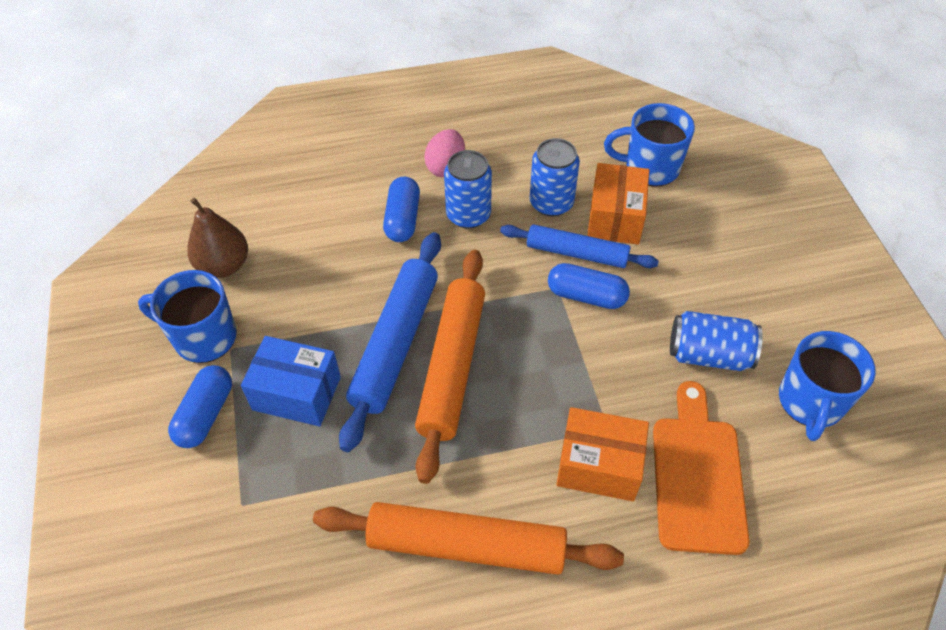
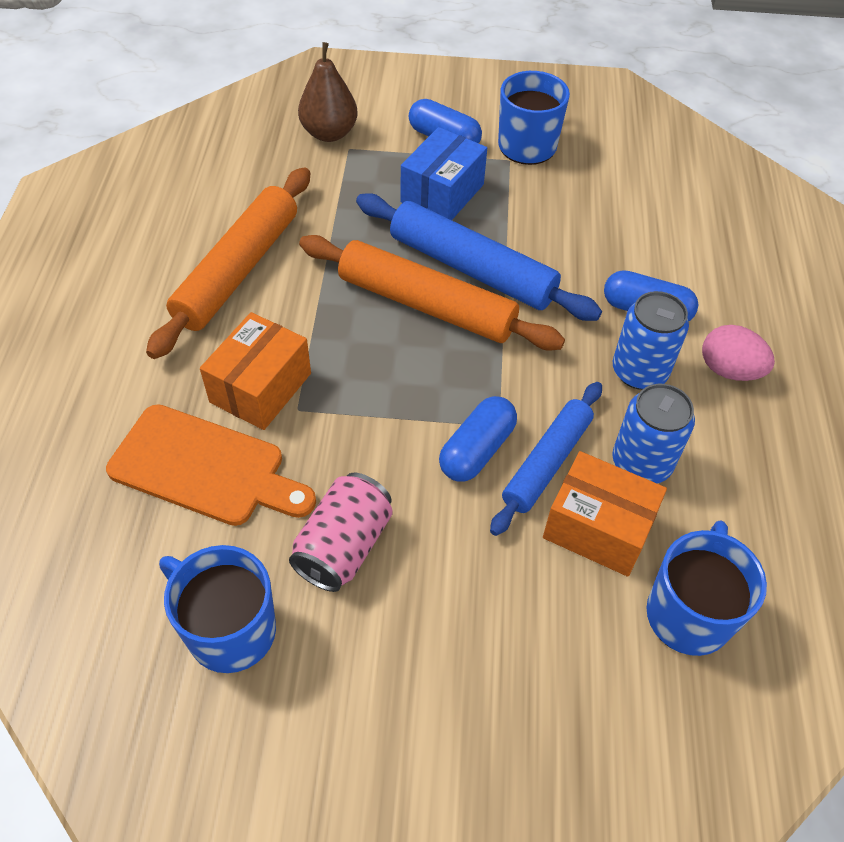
camera: 105 degrees right, 0 degrees up
(224, 266) = (613, 167): brown pear -> brown pear (329, 133)
(709, 355) = (343, 546): blue can -> pink can

